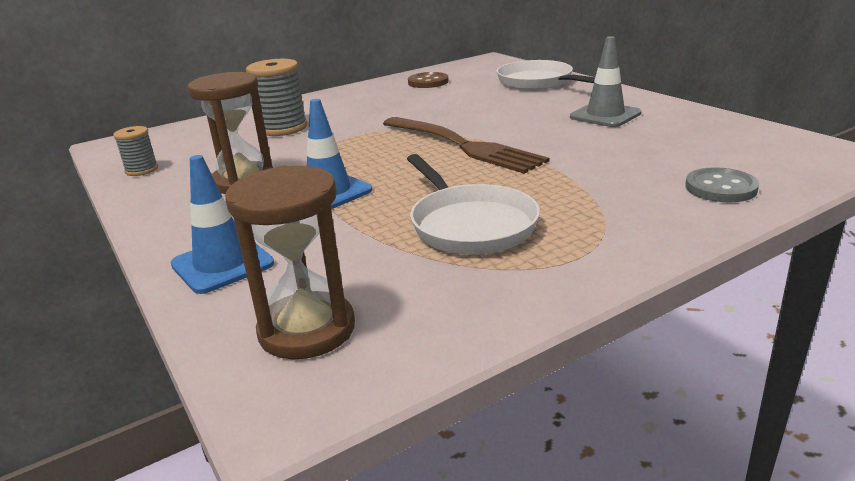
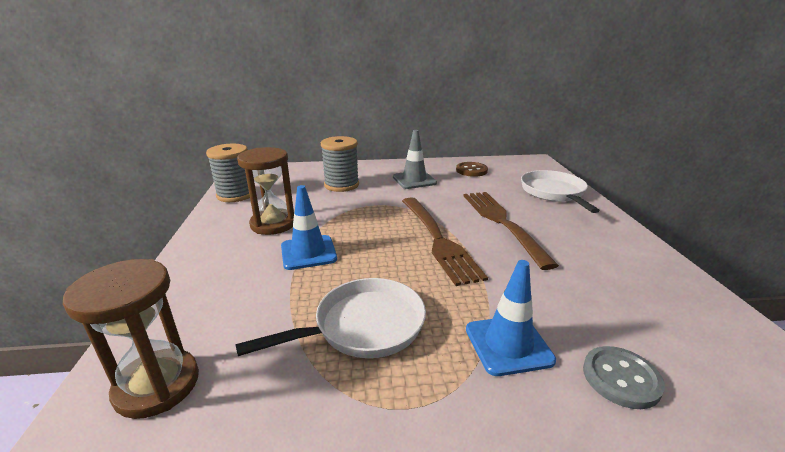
camera: 25 degrees right, 0 degrees up
(141, 170) = (236, 195): grey spool -> grey spool, size x1.76
(222, 264) = (185, 294): blue traffic cone -> blue traffic cone (508, 344)
(470, 225) = (363, 326): white pan -> white pan turned 120 degrees counterclockwise
(513, 117) = (502, 222): none -> brown fork
(605, 115) = (580, 245): grey traffic cone -> grey traffic cone (414, 180)

